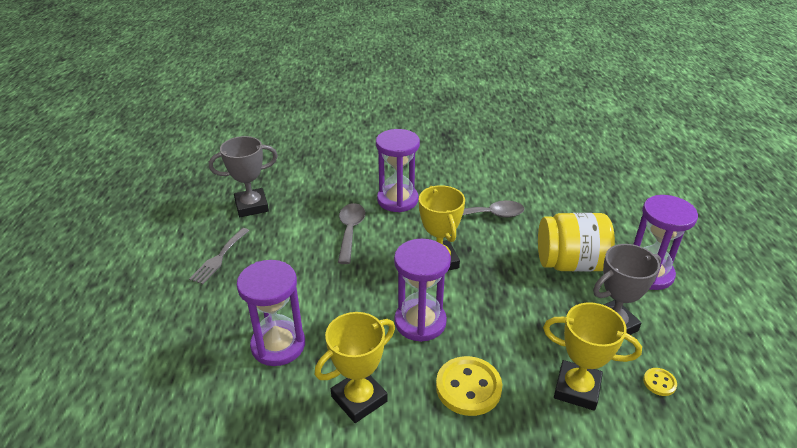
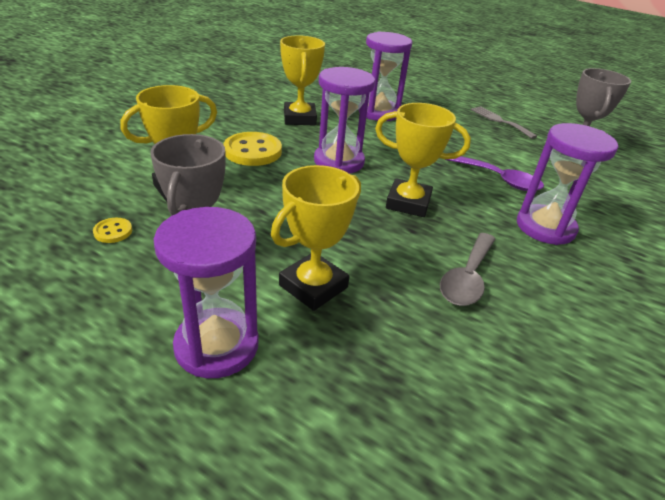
camera: 120 degrees right, 0 degrees up
(350, 231) = (498, 179): grey spoon -> purple spoon
(570, 263) = (313, 286): yellow jar -> yellow trophy

